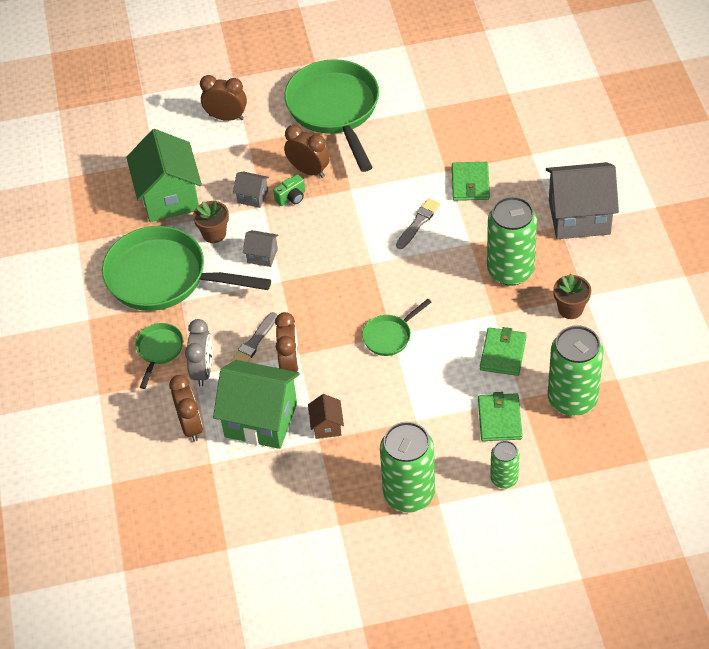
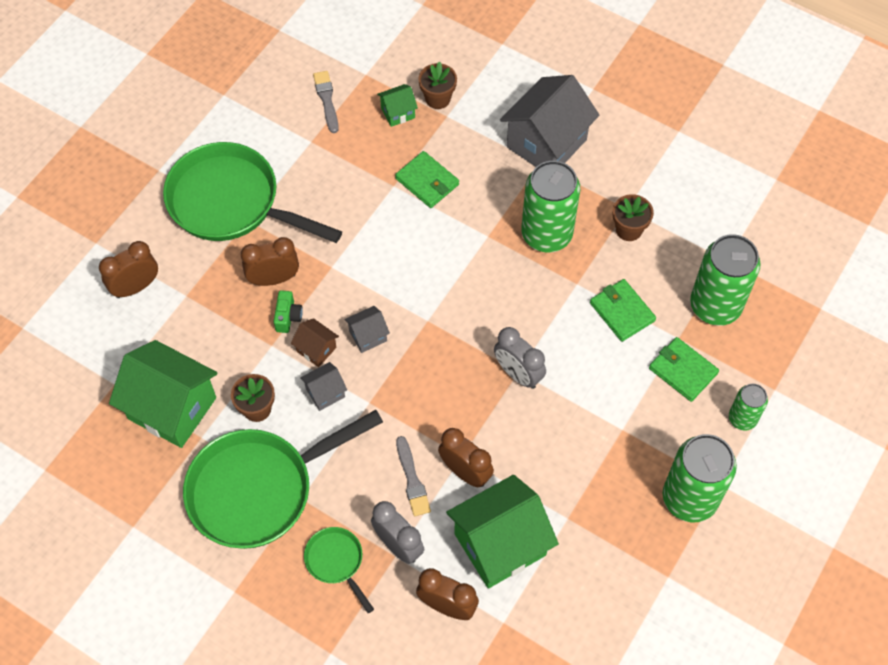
camera: 50 degrees left, 10 degrees up
(252, 197) = (251, 344): grey house -> grey house (368, 336)
(327, 426) = (559, 499): brown house -> brown house (316, 349)
(389, 336) = (518, 374): green pan -> grey clock
(418, 223) = (425, 252): grey brush -> grey brush (326, 100)
(501, 130) = (398, 113): none -> green house
(538, 139) = (437, 98): none -> brown flower pot

